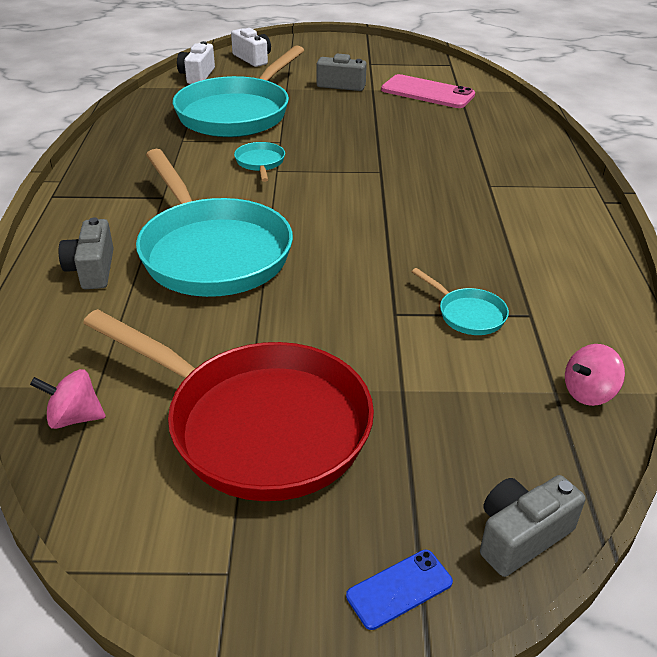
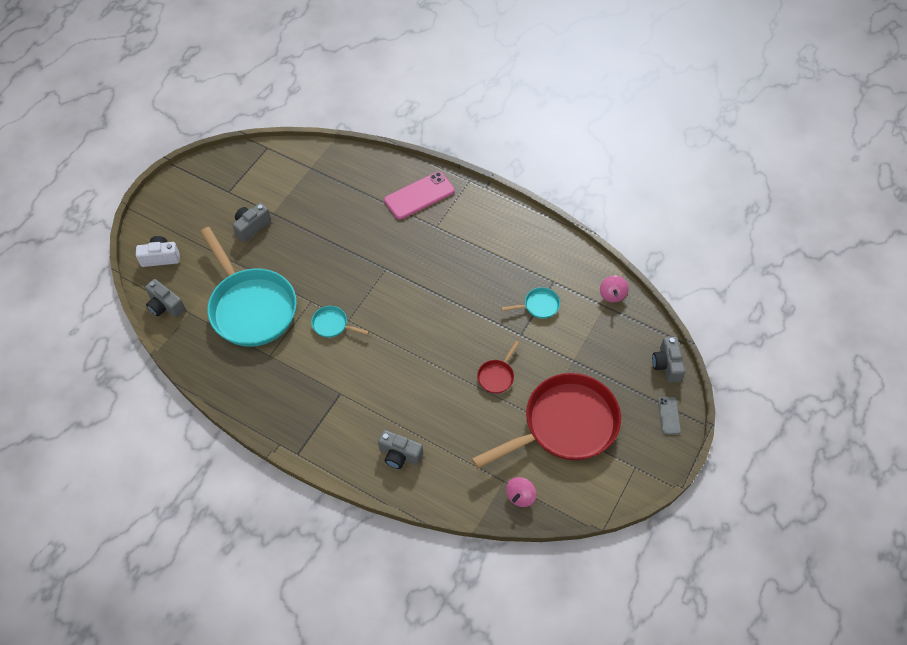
camera: 60 degrees left, 20 degrees up
(197, 76) = (165, 306): white camera -> grey camera
(212, 252) = (418, 390): turquoise pan -> none
(295, 314) = (497, 376): none -> red pan
(399, 589) = (669, 415): blue phone -> grey phone
(427, 92) = (300, 186): pink phone -> pink phone (419, 196)

